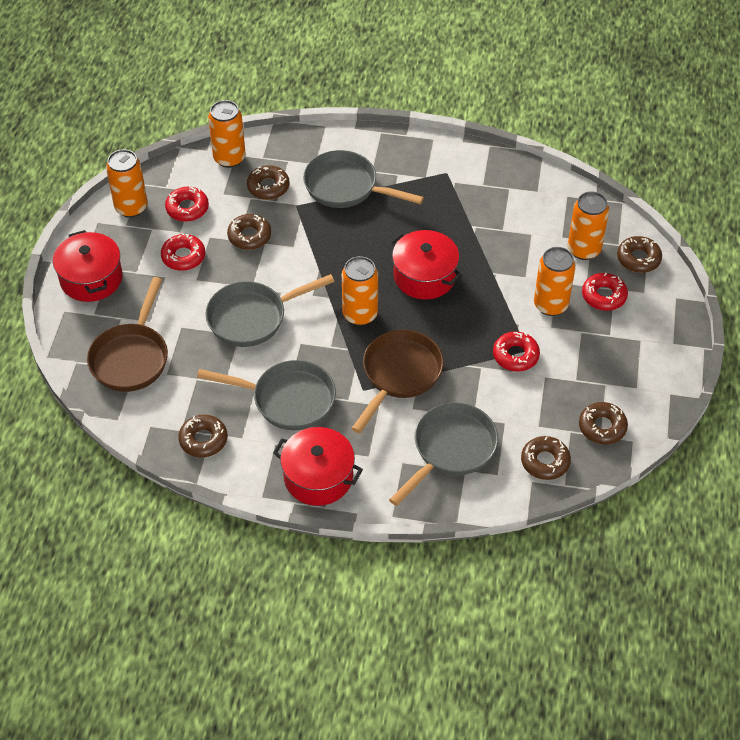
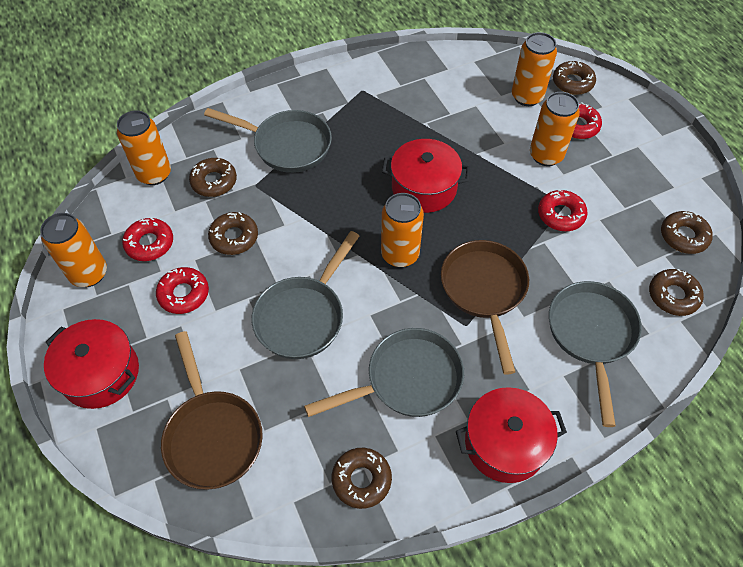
camera: 35 degrees left, 5 degrees up
(346, 187) = (287, 145): grey pan -> grey pan turned 150 degrees counterclockwise

